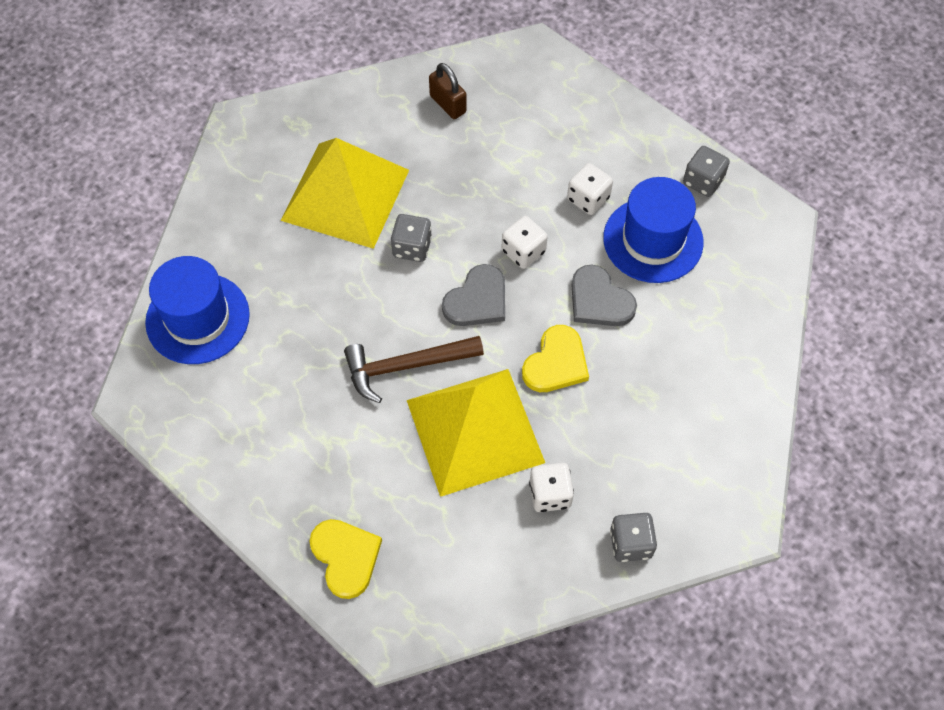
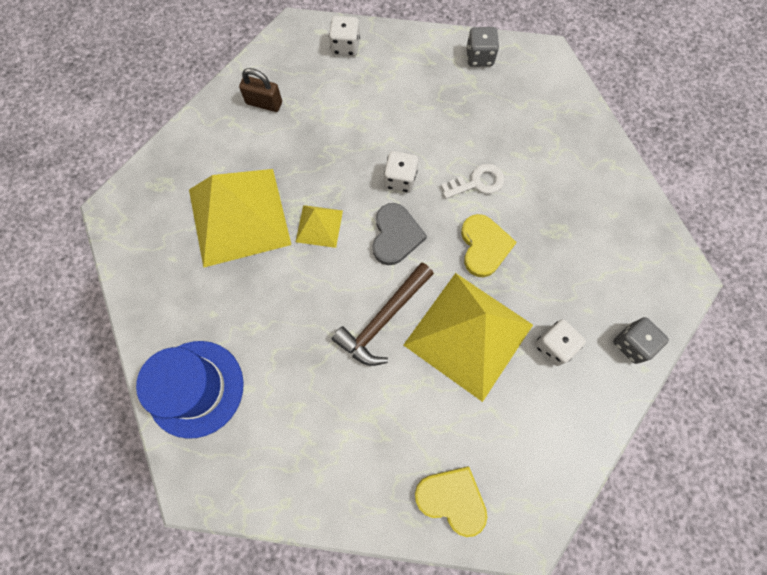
camera: 35 degrees left, 10 degrees up
(412, 247) = (319, 226): grey dice -> yellow pyramid
(588, 199) = (414, 114): white dice -> white dice (345, 46)
(599, 300) = (477, 182): grey heart -> white key
(653, 240) = (479, 117): blue hat -> none

